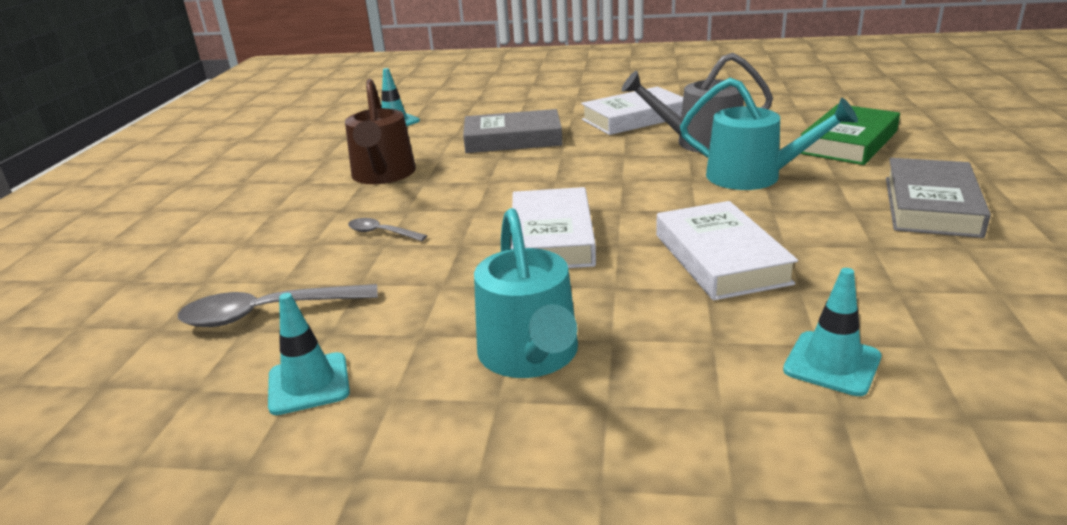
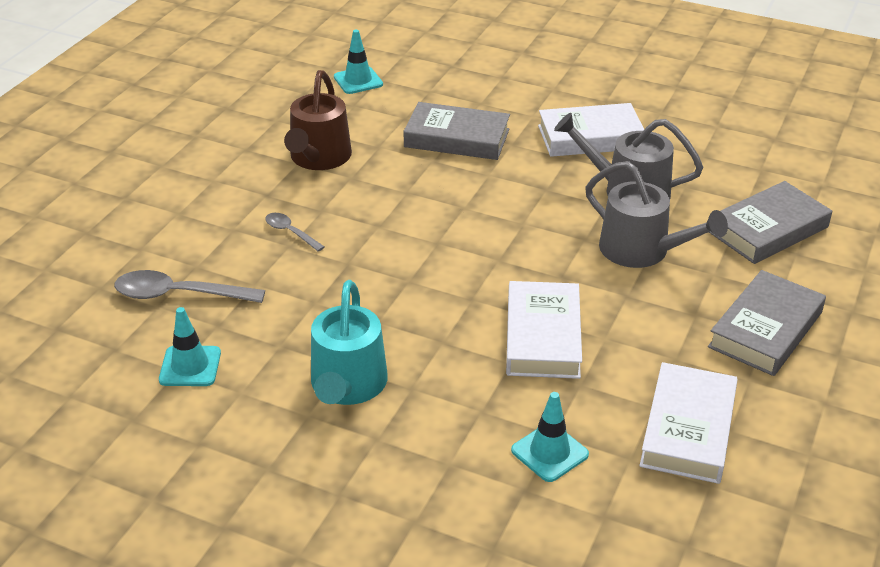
camera: 15 degrees right, 10 degrees up
(552, 237) = (424, 276): white book -> white book (688, 429)
(753, 176) = (641, 251): turquoise watering can -> grey watering can
(848, 142) = (768, 229): green book -> grey book

